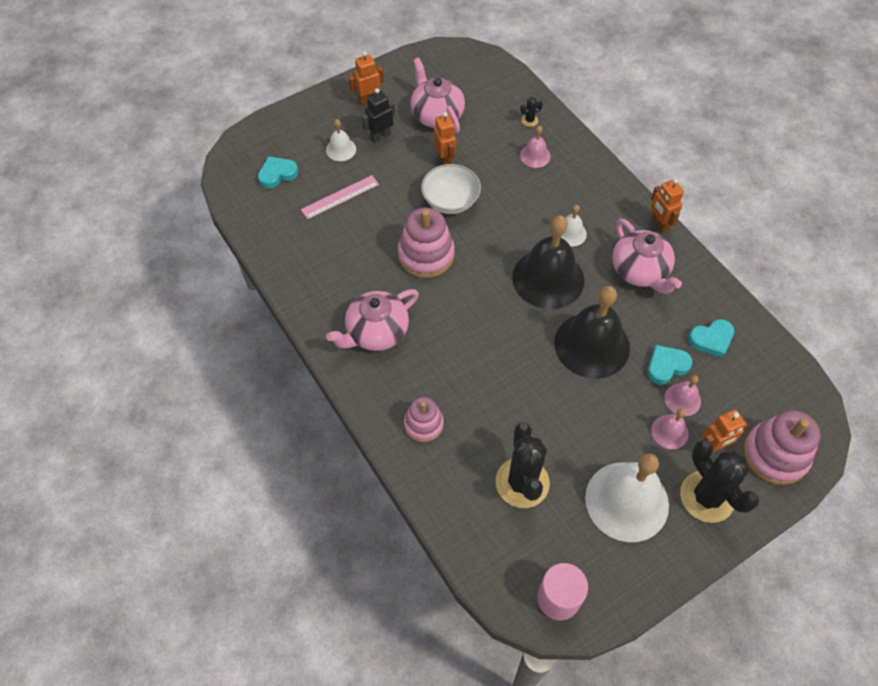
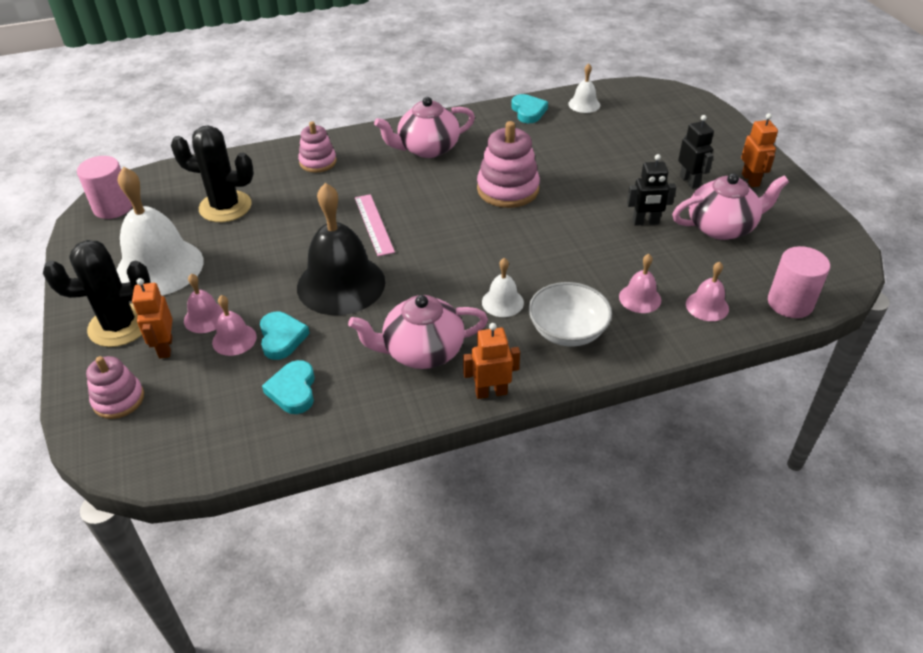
camera: 105 degrees right, 15 degrees down
(277, 174) = (641, 114): turquoise heart -> turquoise heart (528, 111)
(340, 197) = (602, 146): pink ruler -> pink ruler (374, 224)
(341, 149) = (671, 153): white bell -> white bell (584, 104)
(376, 332) = (427, 149): pink teapot -> pink teapot turned 90 degrees counterclockwise
(445, 159) = (645, 222): orange robot -> black robot
(450, 201) = (579, 217): white bowl -> white bowl (567, 331)
(510, 80) = (790, 303): none -> pink cylinder
(529, 120) = (707, 306): black cactus -> pink bell
(548, 278) = (443, 270): black bell -> none
(775, 454) = (118, 399): pink stacking toy -> pink stacking toy, size x0.62

